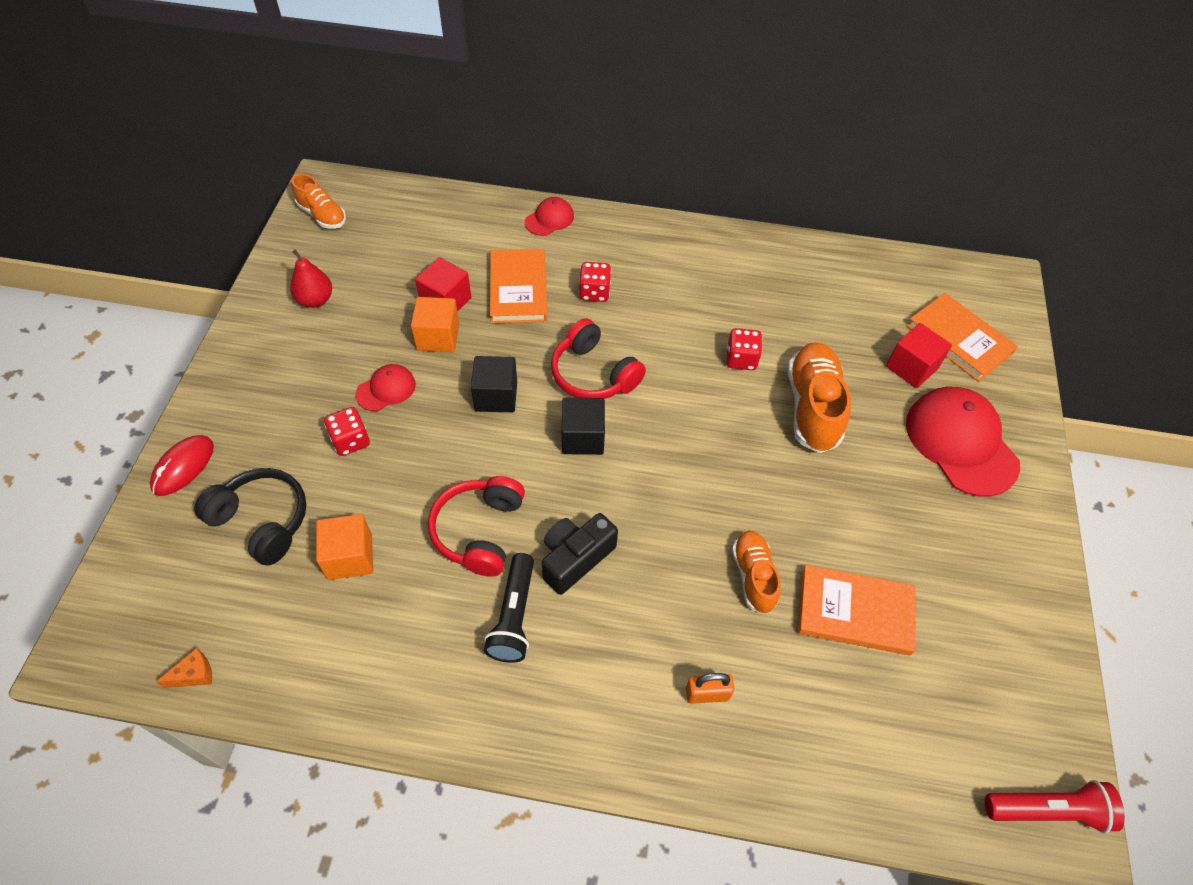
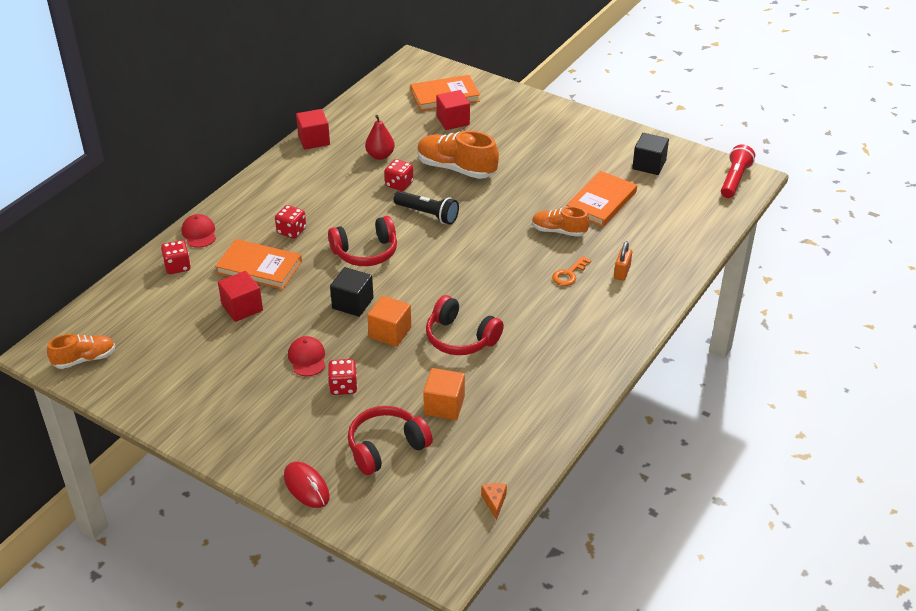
camera: 65 degrees left, 15 degrees down
(262, 521) = (386, 447): black headphones -> red headphones
(315, 300) = (183, 381): red pear -> red pear (380, 156)
(438, 337) = (275, 320): orange cube -> orange cube (390, 332)
(487, 224) = (177, 267): none -> red dice
(514, 616) = (532, 337): black flashlight -> black flashlight (427, 214)
(575, 558) = (506, 300): black camera -> none
(582, 437) = (415, 271): black cube -> black cube (649, 165)
(666, 621) = (569, 274): none -> orange key
(771, 248) = (314, 140): none -> red cube
(961, 443) = (517, 124): red cap -> none

